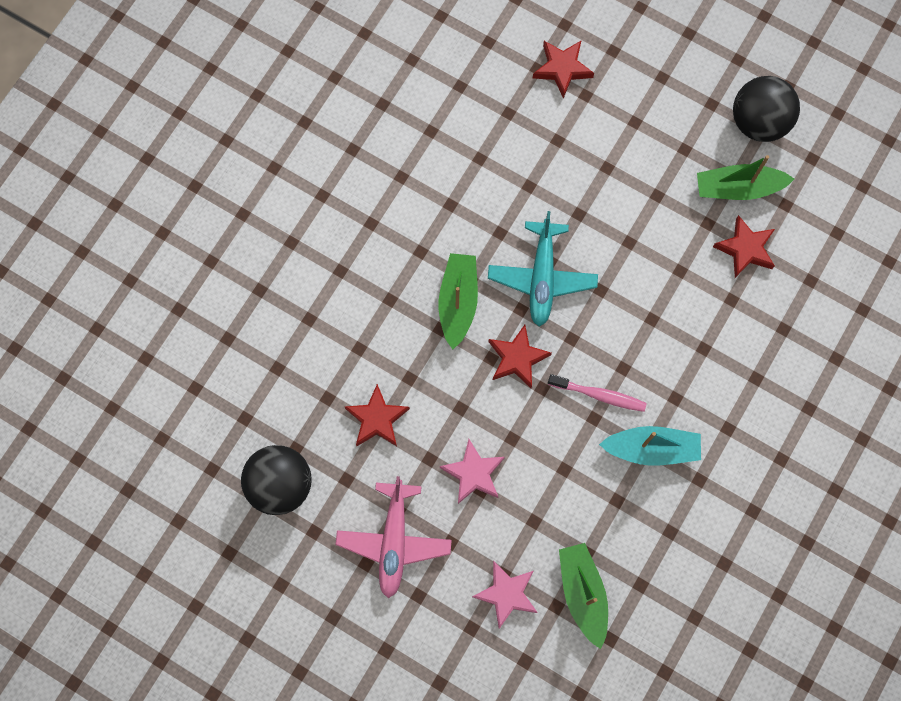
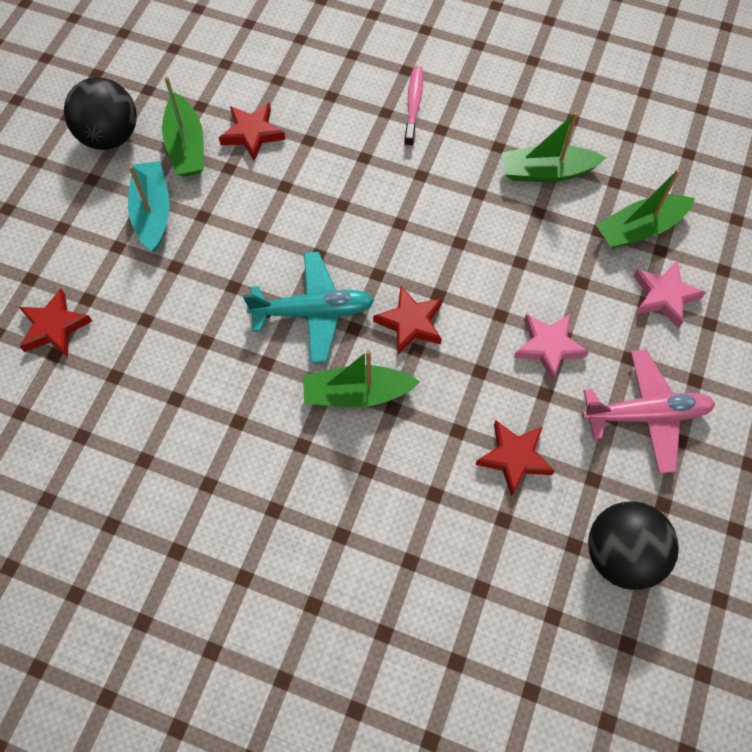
camera: 100 degrees left, 10 degrees down
(599, 395) = (433, 240): pink toothbrush -> pink toothbrush (413, 105)
(651, 448) = (478, 189): turquoise boat -> turquoise boat (153, 212)
(662, 520) = (547, 172): none -> green boat

